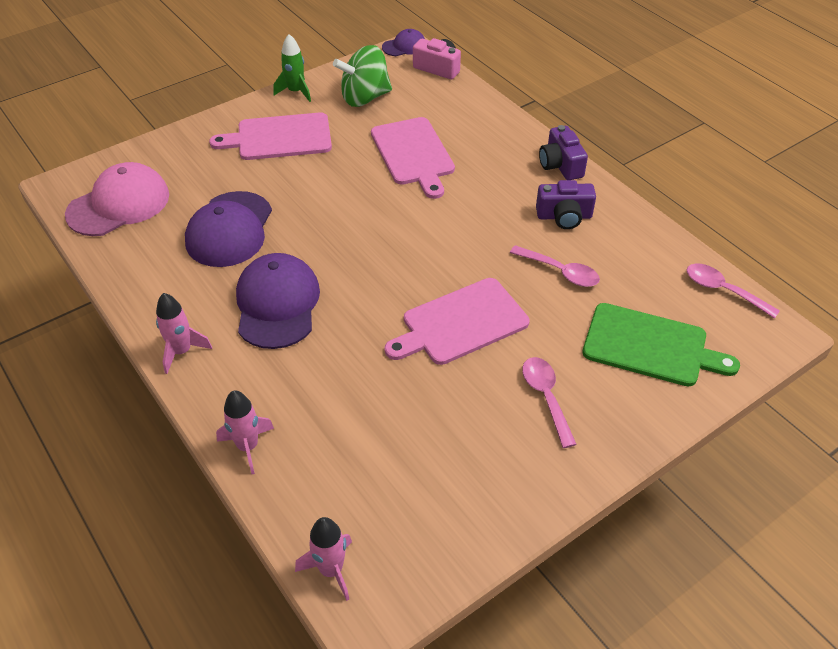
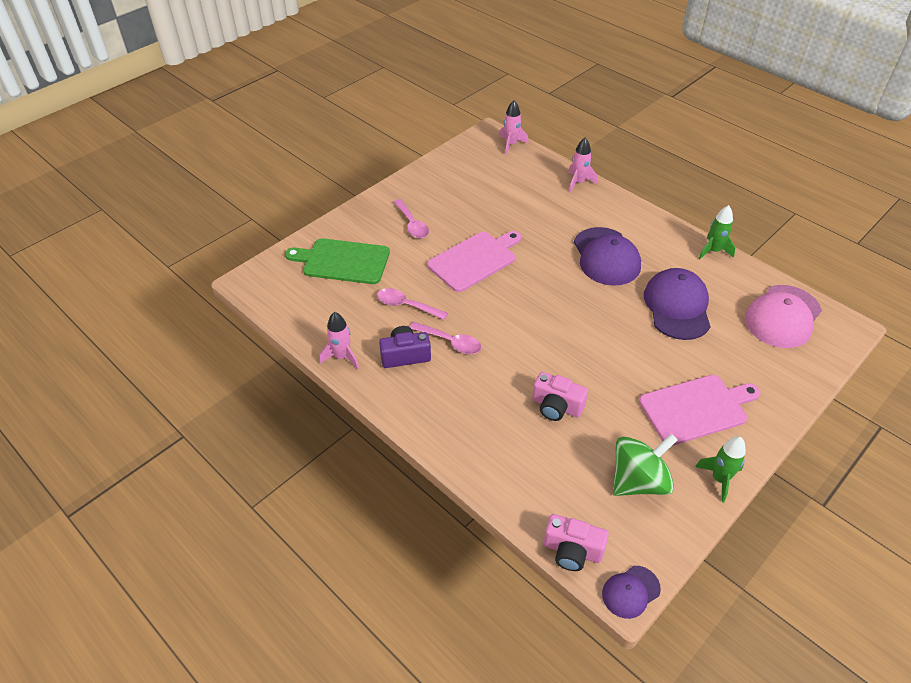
camera: 170 degrees right, 0 degrees up
(128, 293) = (713, 251): none -> green rocket
(182, 351) = (649, 222): pink rocket -> pink rocket (342, 357)
(413, 154) = (556, 406): pink cutting board -> pink camera
(560, 165) = (410, 413): purple camera -> none
(723, 290) = (281, 306): pink spoon -> pink spoon (450, 342)

